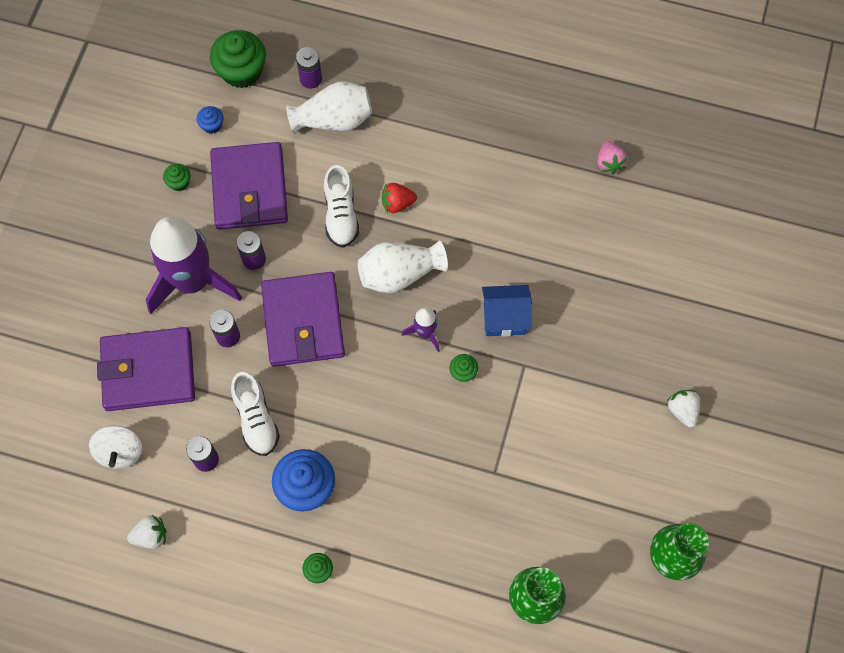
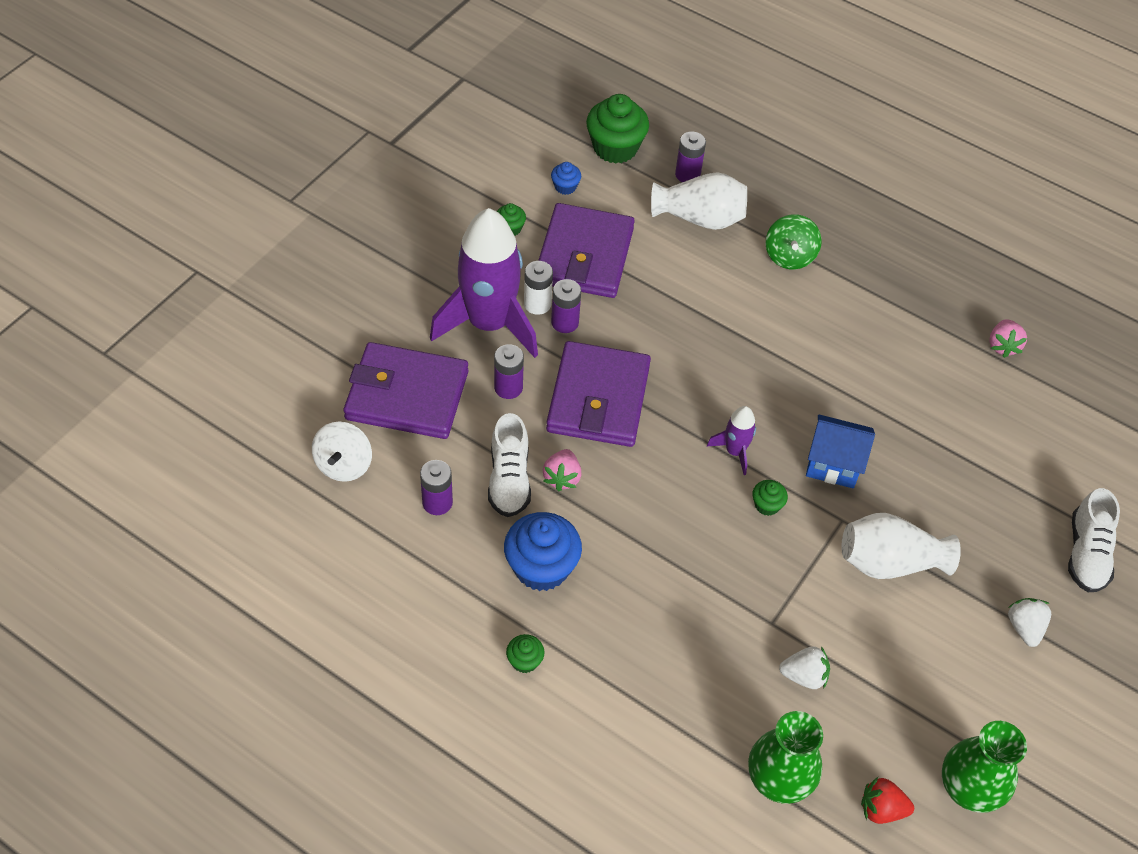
camera: 15 degrees right, 15 degrees down
(151, 536) = (344, 561): white strawberry -> white strawberry (804, 676)
(226, 249) = (537, 304): none -> white battery
(297, 403) = (562, 478): none -> pink strawberry
(341, 215) = (677, 308): white shoe -> white shoe (1086, 554)
(397, 203) = (744, 316): red strawberry -> red strawberry (881, 809)
(399, 274) = (724, 384): white vase -> white vase (889, 562)
(417, 133) = (789, 256): none -> green spinning top

